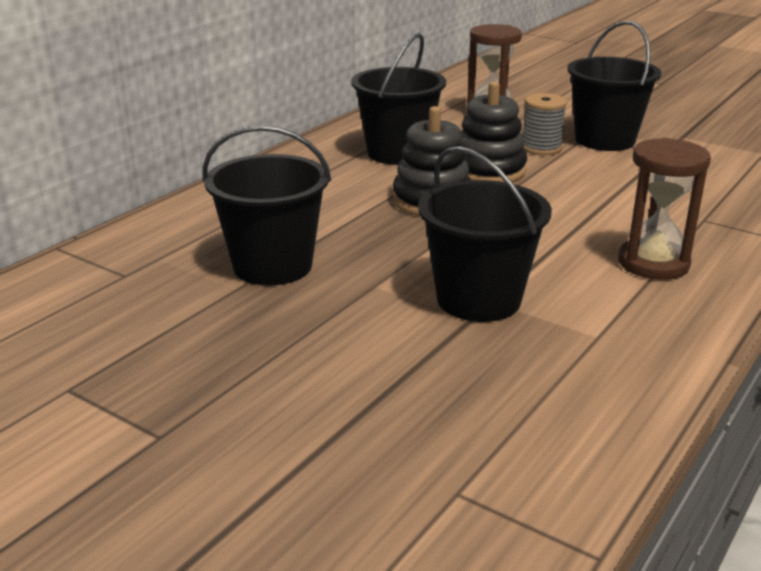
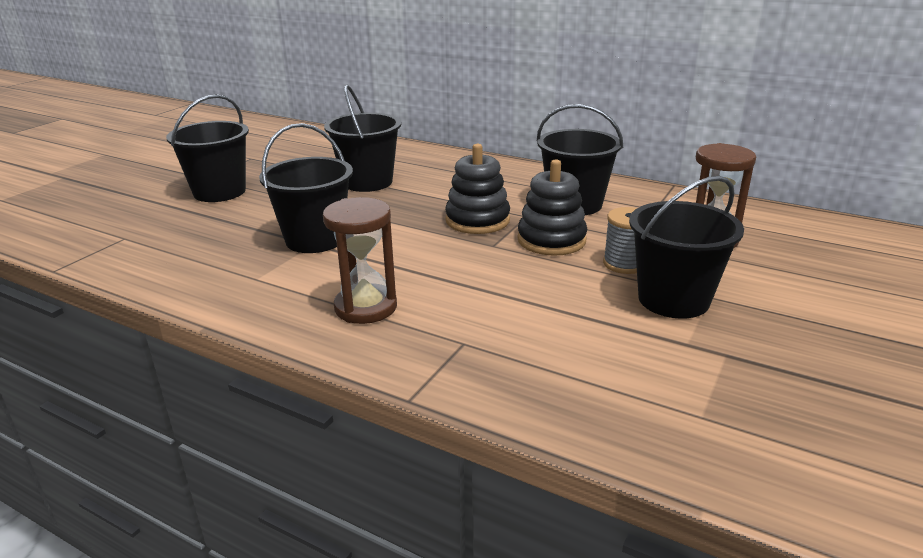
camera: 85 degrees right, 0 degrees up
(256, 406) = (219, 192): none -> black bucket

